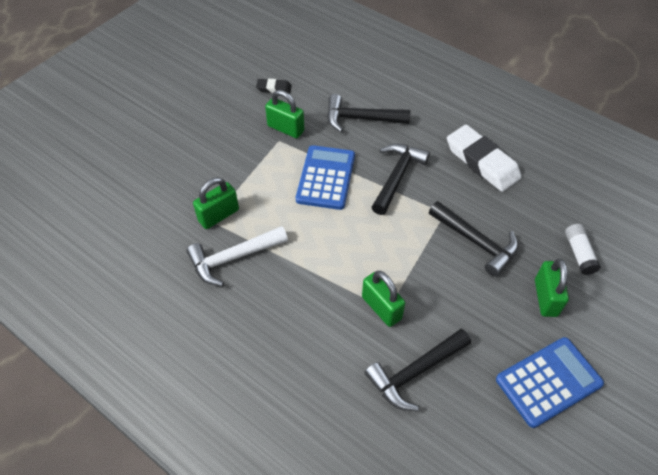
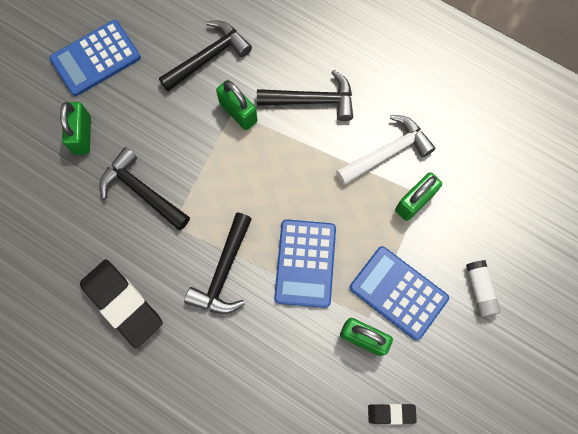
camera: 175 degrees right, 20 degrees up
(251, 153) = (398, 292): none -> blue calculator
(360, 119) = (270, 364): black hammer -> black hammer (312, 100)
(482, 162) = (122, 303): white eraser -> black eraser
(579, 253) = (38, 186): white glue stick -> white glue stick (480, 290)

